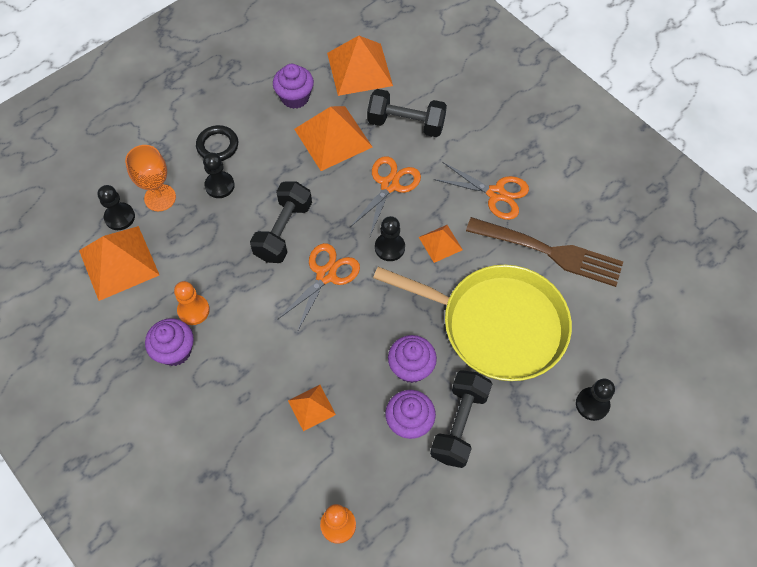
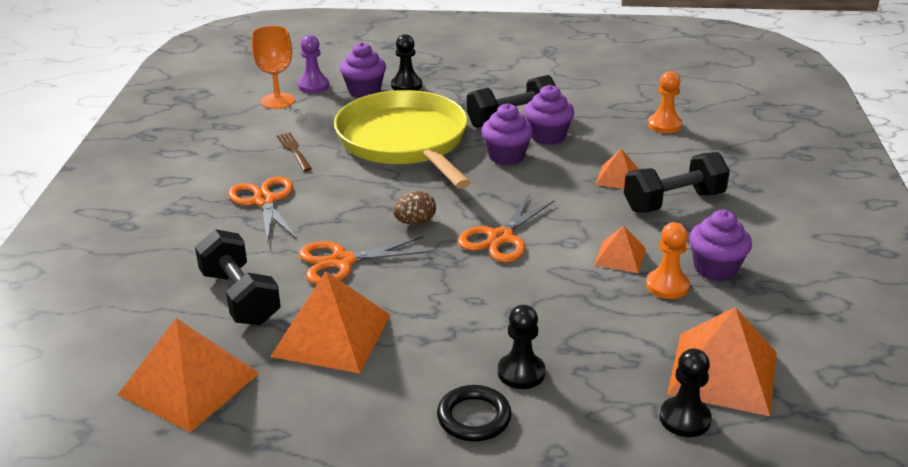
camera: 135 degrees left, 30 degrees down
(160, 198) = (610, 407): orange goblet -> orange goblet (277, 101)
(283, 231) = (499, 291): black dumbbell -> black dumbbell (674, 202)
(295, 97) = (308, 406): purple cupcake -> purple cupcake (364, 91)
(326, 275) = (500, 238): orange scissors -> orange scissors turned 45 degrees counterclockwise
(389, 247) = (415, 222): black pawn -> brown egg
(440, 243) = (367, 201): orange pyramid -> orange pyramid (620, 256)
(550, 252) = (294, 150): brown fork -> brown fork, size x0.45
(653, 339) = (313, 86): none -> purple pawn

